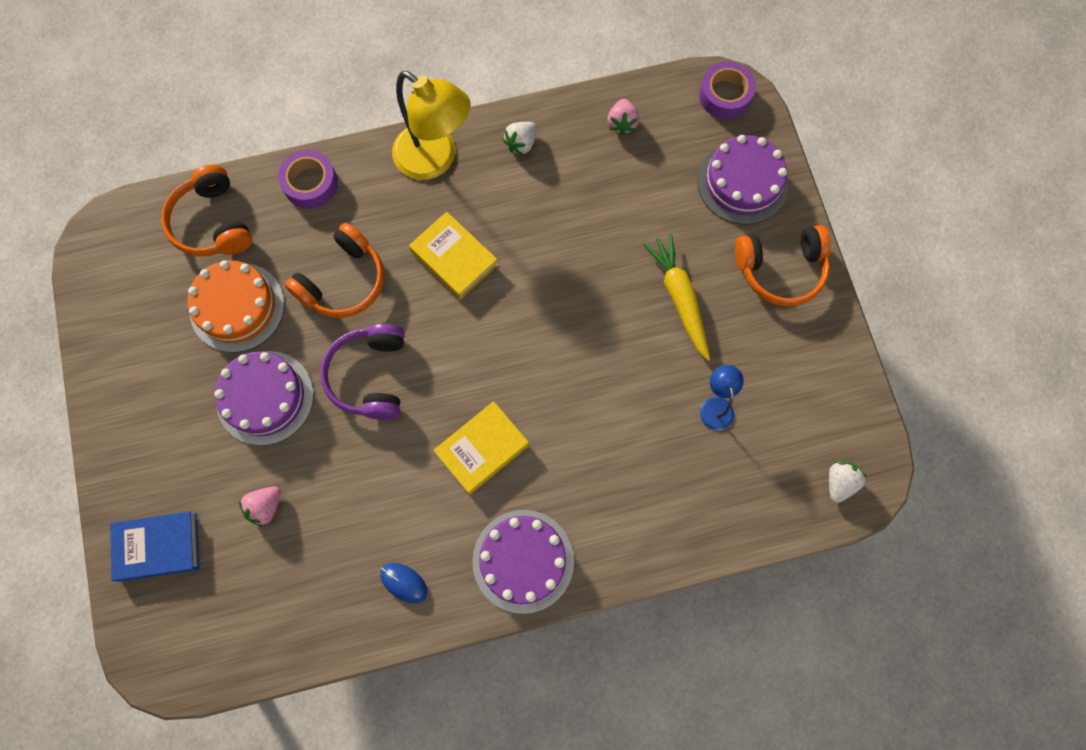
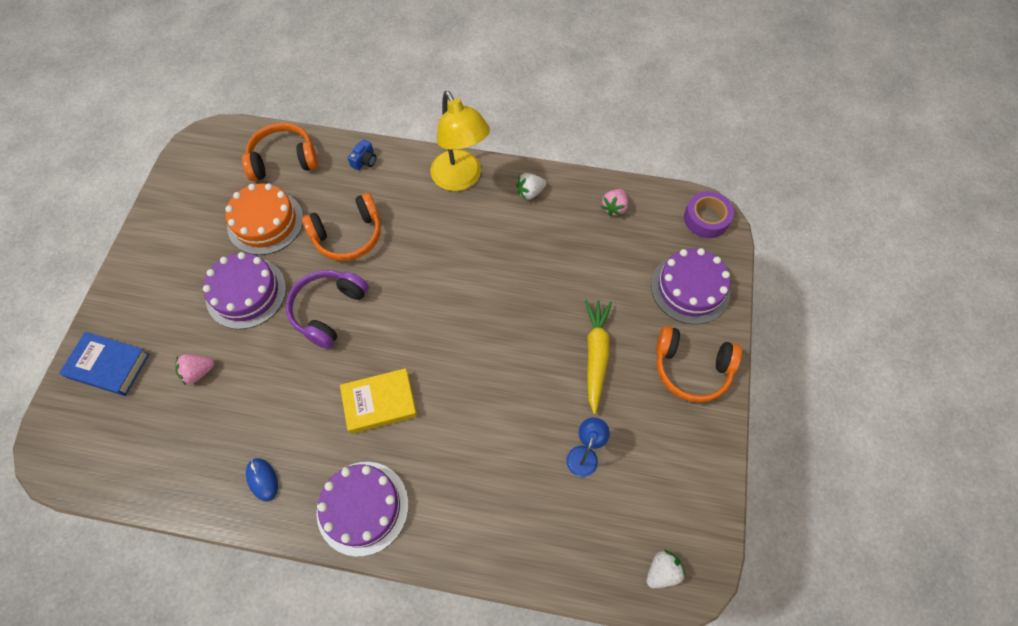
camera: 25 degrees right, 10 degrees down
(213, 223) = (284, 160): orange headphones -> orange headphones turned 75 degrees clockwise
(310, 183) = (364, 161): purple tape -> blue camera
(454, 258) = (437, 252): yellow book -> none

